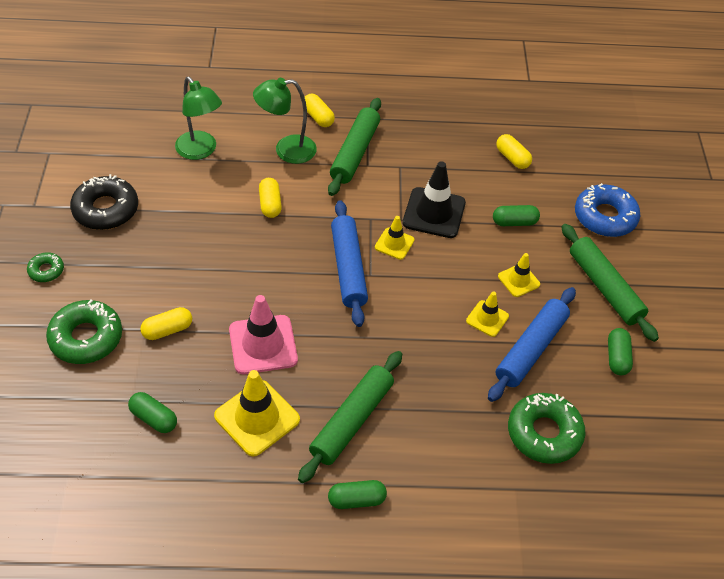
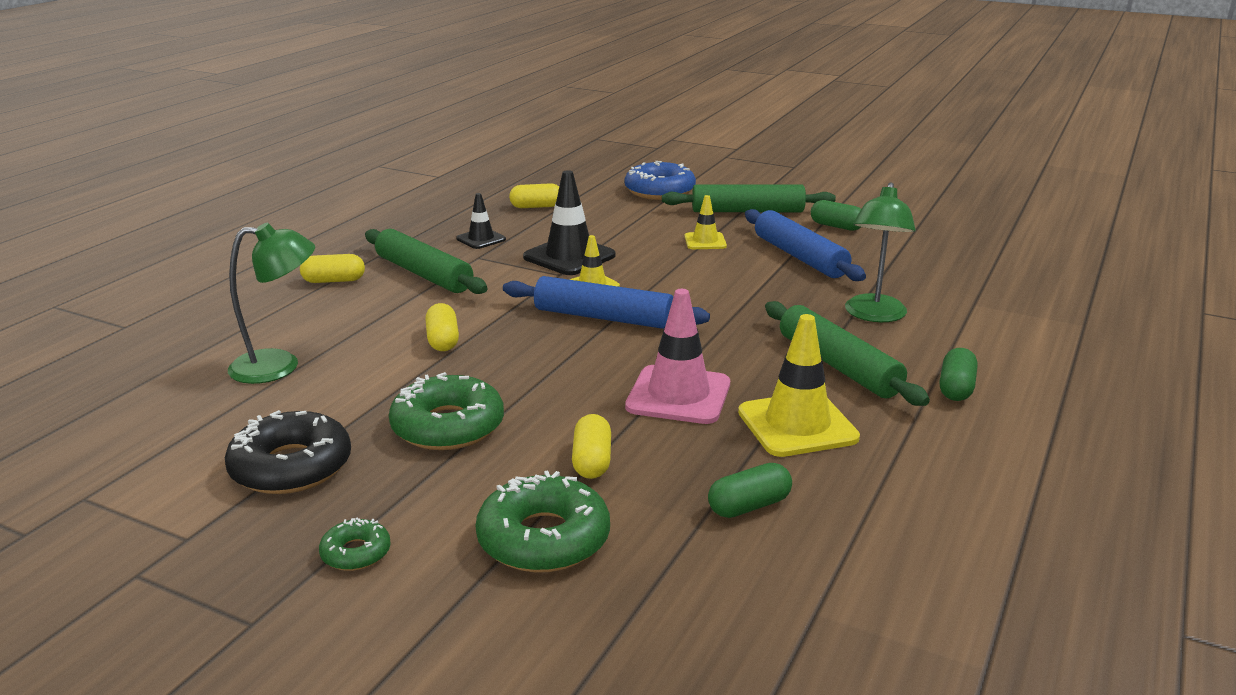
camera: 60 degrees left, 25 degrees down
(270, 204) = (443, 340): yellow capsule -> yellow capsule turned 60 degrees clockwise
(286, 150) = (362, 310): green lamp -> green lamp (874, 315)
(430, 155) = (481, 239): none -> black traffic cone
(487, 318) = (743, 266): yellow traffic cone -> none
(514, 222) = (625, 225): green capsule -> none
(544, 433) = (910, 275): green donut -> green donut (448, 426)

